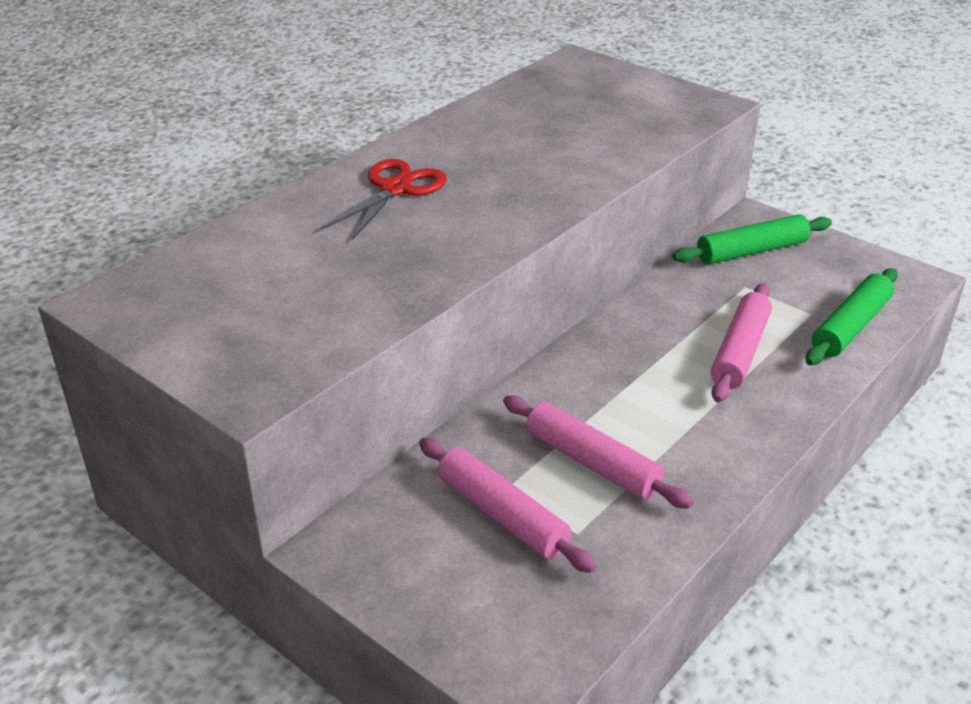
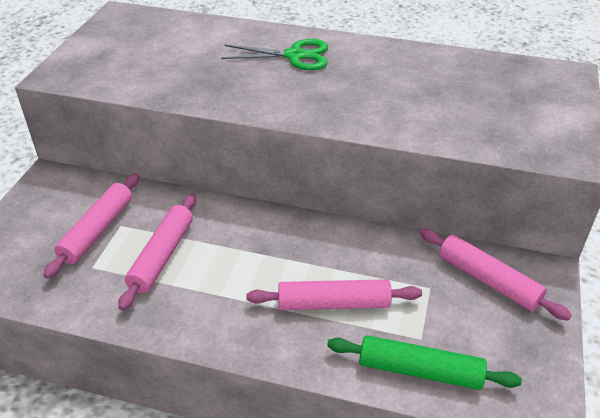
camera: 65 degrees right, 5 degrees up
(395, 189) = (295, 56): red scissors -> green scissors
(751, 251) = (488, 280): green rolling pin -> pink rolling pin

